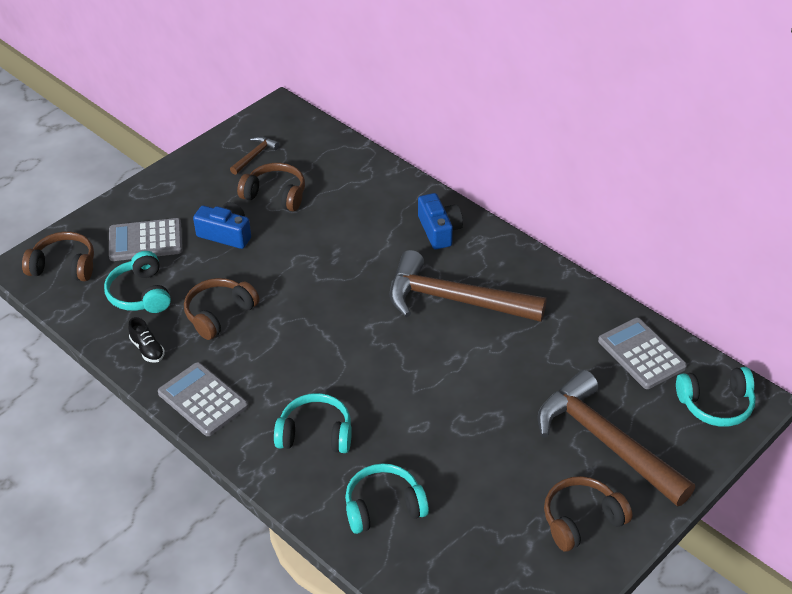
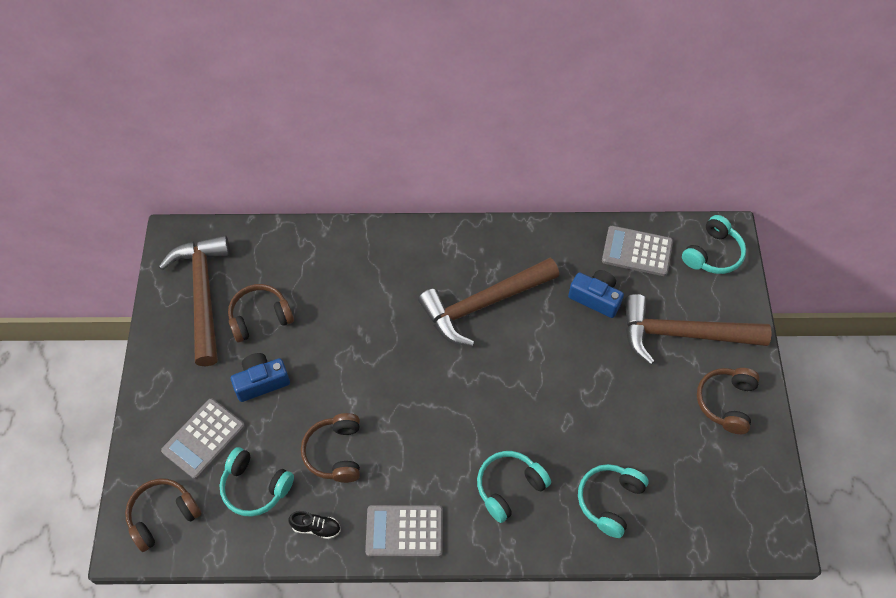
camera: 45 degrees left, 15 degrees up
(255, 156) = (203, 295): brown hammer -> brown hammer, size x2.37
(439, 230) = (412, 255): blue camera -> blue camera (595, 298)

